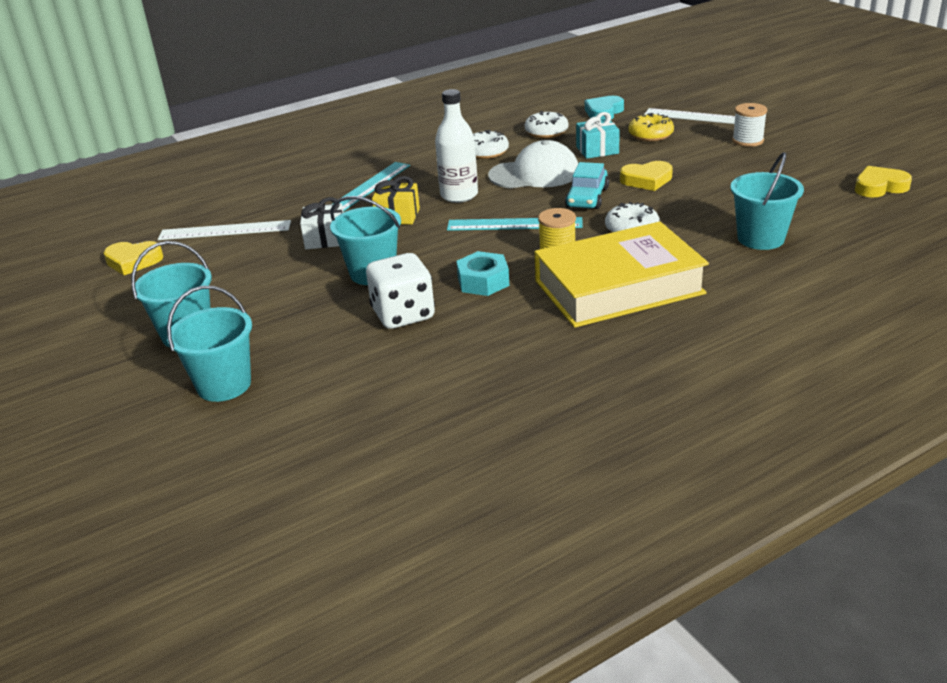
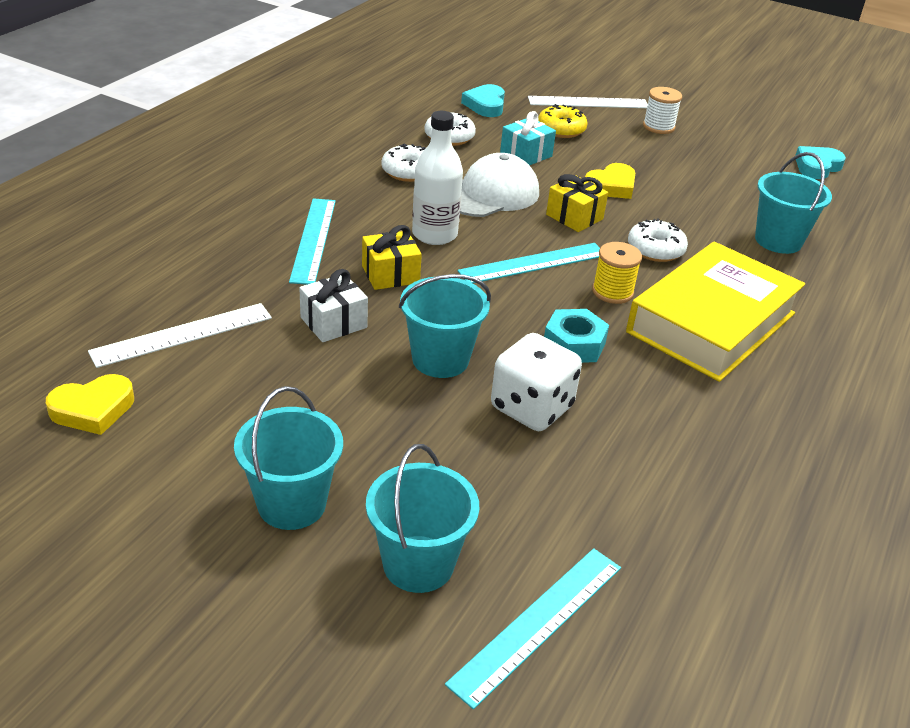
camera: 35 degrees left, 5 degrees up
(260, 437) = (538, 623): none -> turquoise ruler
(587, 197) = (574, 217): turquoise car -> yellow gift
(879, 187) = (817, 167): yellow heart -> turquoise heart

